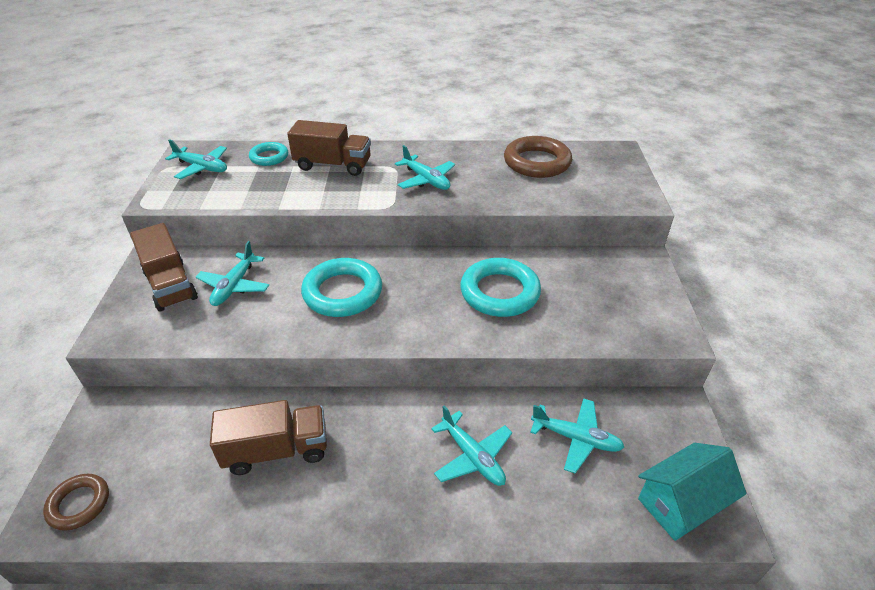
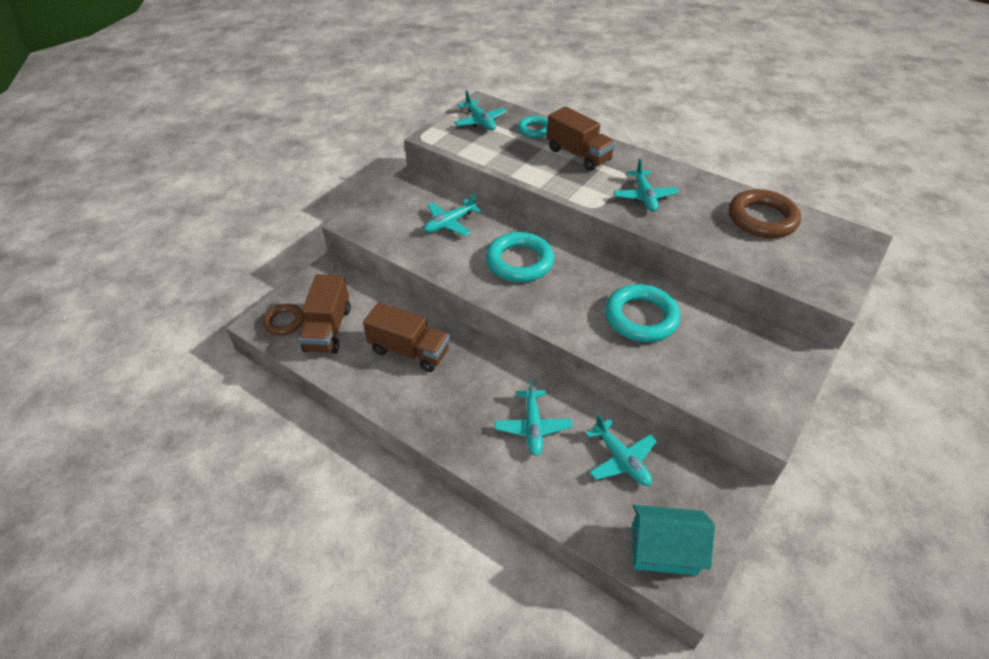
camera: 35 degrees right, 5 degrees up
(170, 285) = (410, 204): brown truck -> brown truck (328, 329)

